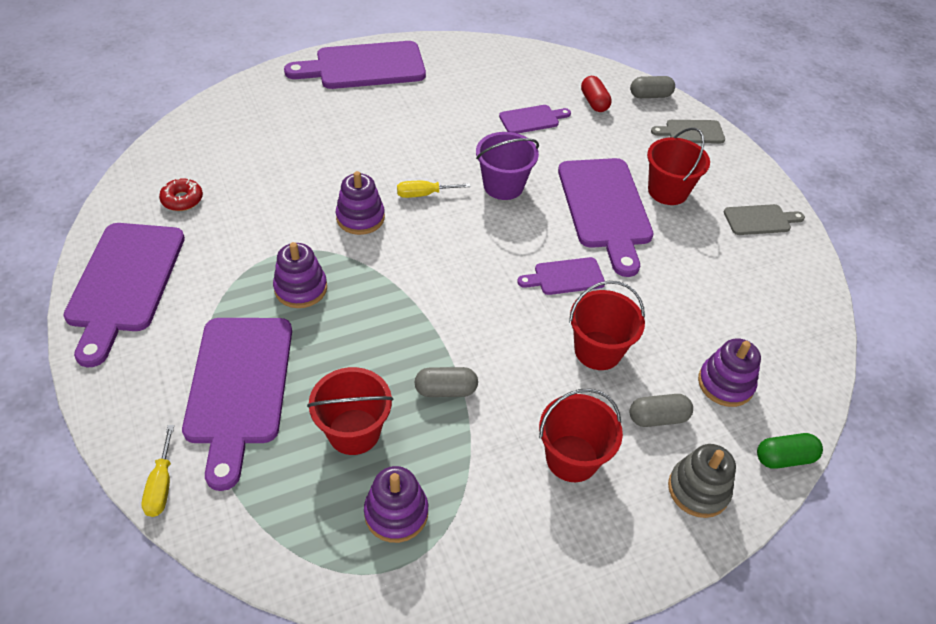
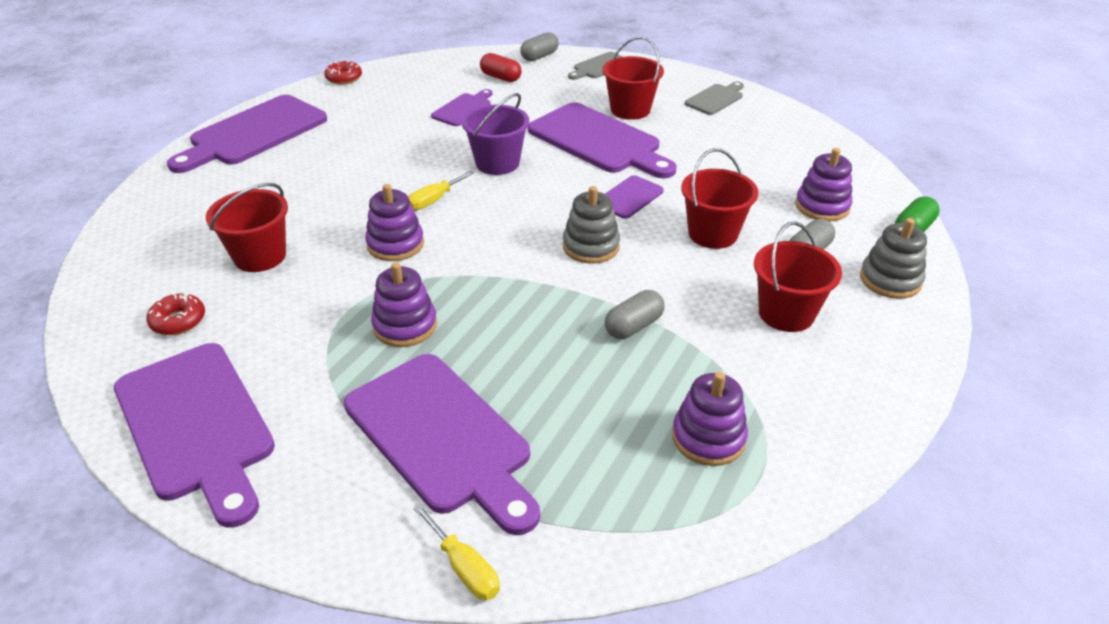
camera: 35 degrees left, 10 degrees down
(354, 431) = (596, 403): red bucket -> red bucket (260, 256)
(473, 44) = (344, 78): none -> red donut
(490, 303) = (591, 246): none -> grey stacking toy

